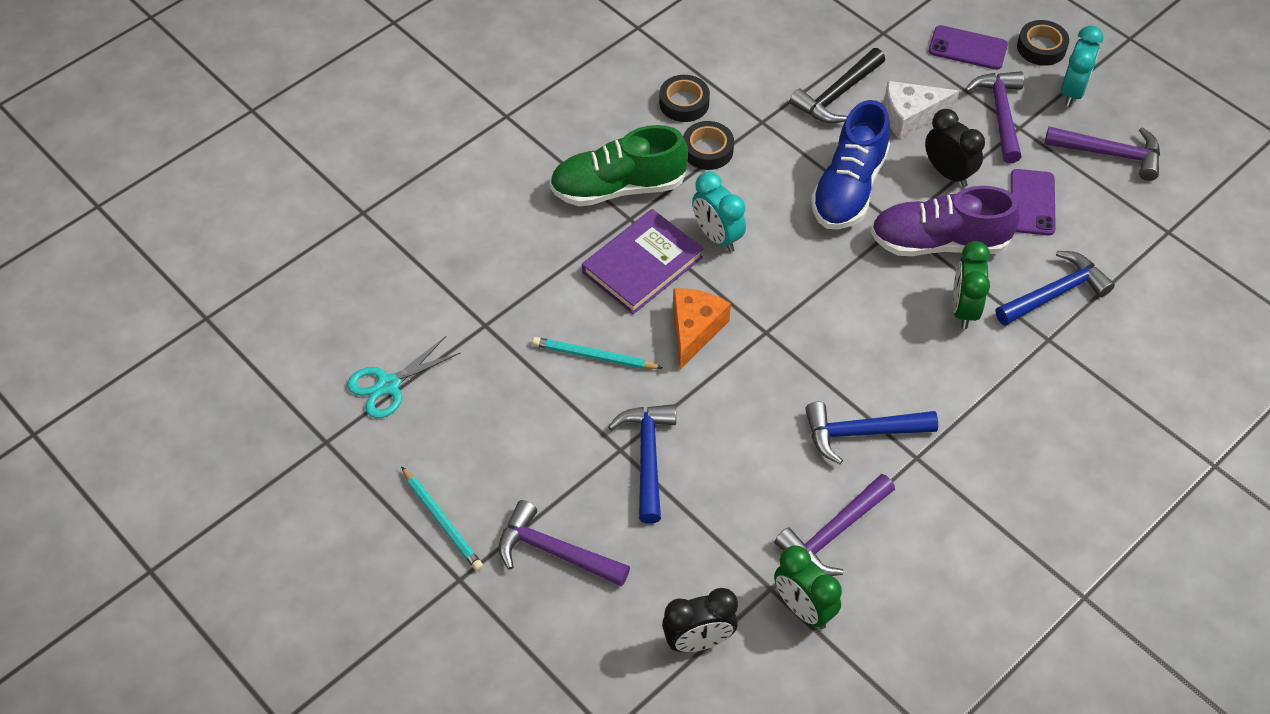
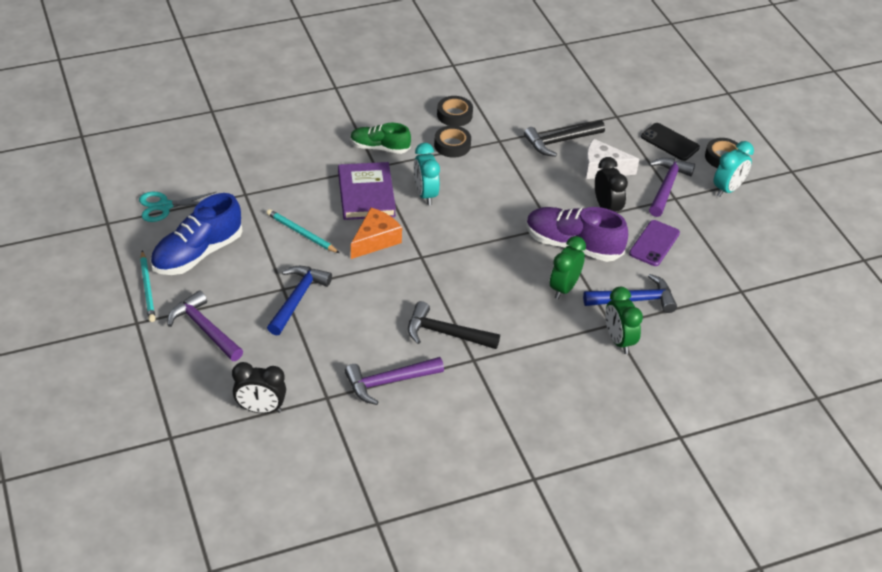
camera: 20 degrees right, 10 degrees down
(618, 188) = (379, 147): green shoe -> green shoe, size x0.63
(642, 265) = (366, 194): purple book -> purple book turned 75 degrees counterclockwise
(803, 608) = (340, 416): green clock -> green clock (618, 340)
(848, 188) = (532, 195): blue shoe -> blue shoe (197, 254)
(861, 433) = (446, 333): blue hammer -> black hammer
(967, 48) = (670, 142): purple phone -> black phone
(1110, 154) = (730, 233): purple hammer -> none

